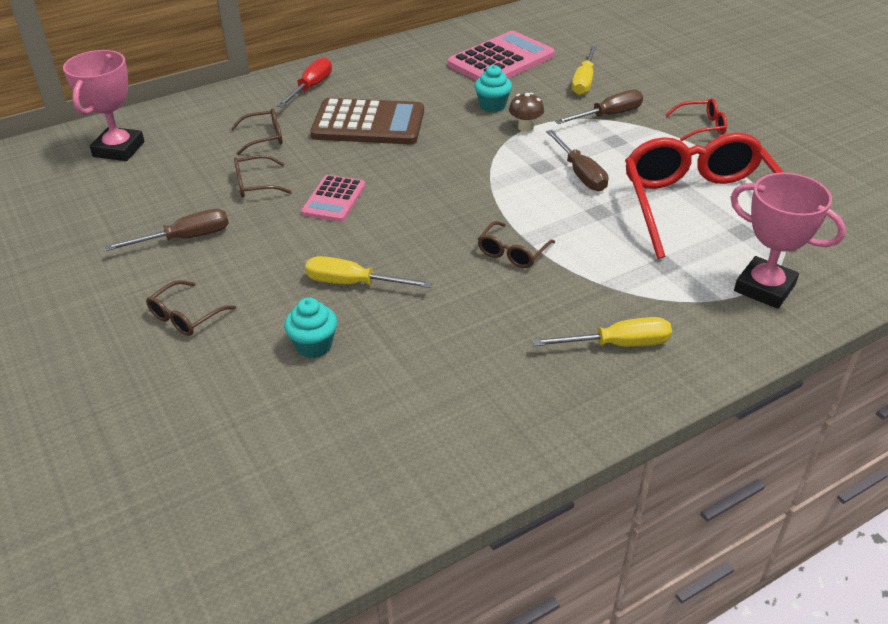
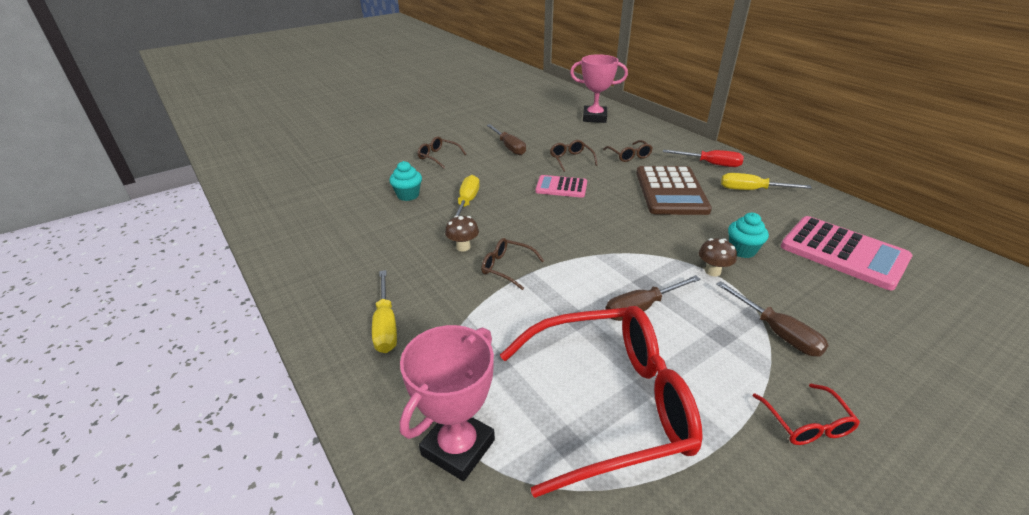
camera: 85 degrees right, 5 degrees down
(466, 286) = (463, 247): none -> brown mushroom
(584, 81) = (846, 314): yellow screwdriver -> yellow screwdriver (752, 190)

